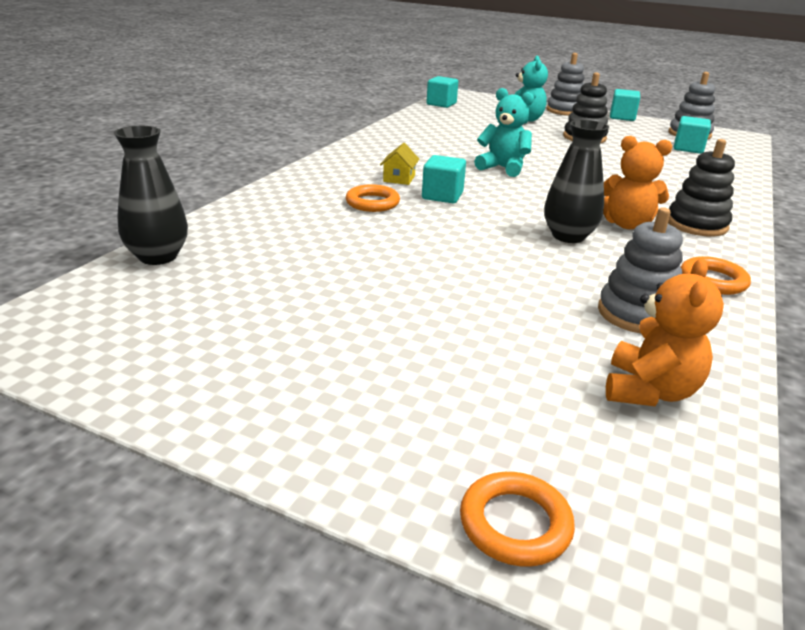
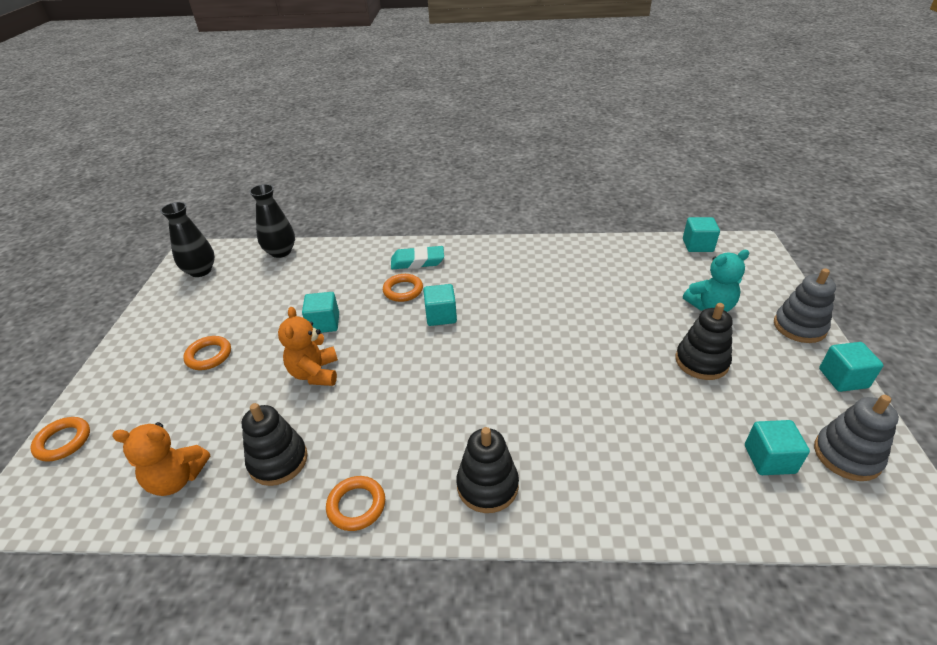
camera: 70 degrees right, 10 degrees up
(321, 186) = (417, 261): none -> turquoise eraser
(382, 344) = (209, 356): none -> orange ring
(390, 253) = (324, 323): none -> turquoise cube
(399, 178) = (461, 286): yellow house -> none
(503, 168) = (537, 329): turquoise teddy bear -> none
(568, 236) = (402, 400): black vase -> black vase (200, 271)
(626, 224) = (453, 432): orange teddy bear -> orange teddy bear (315, 373)
(637, 314) = (278, 461): grey stacking toy -> black stacking toy

